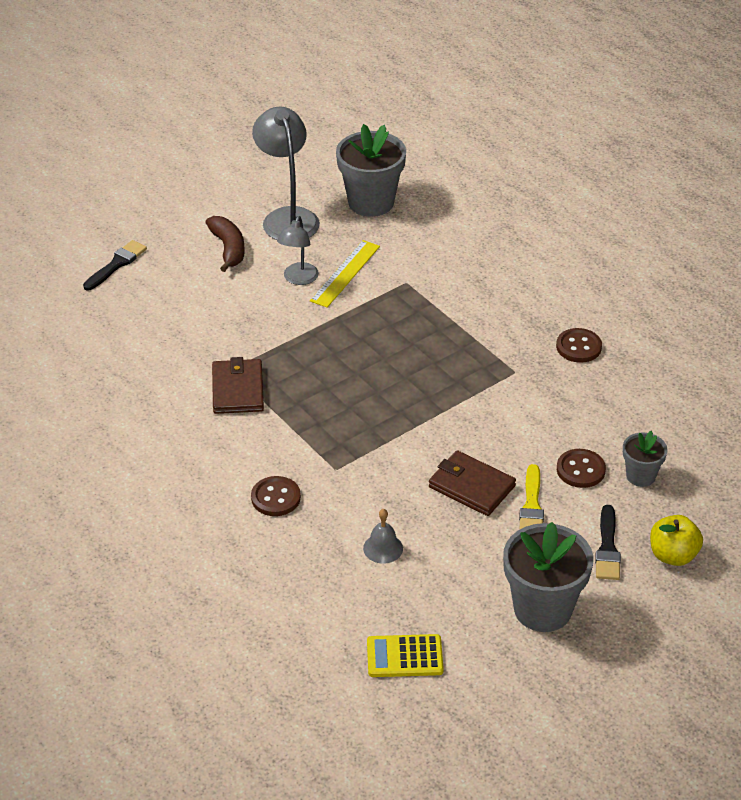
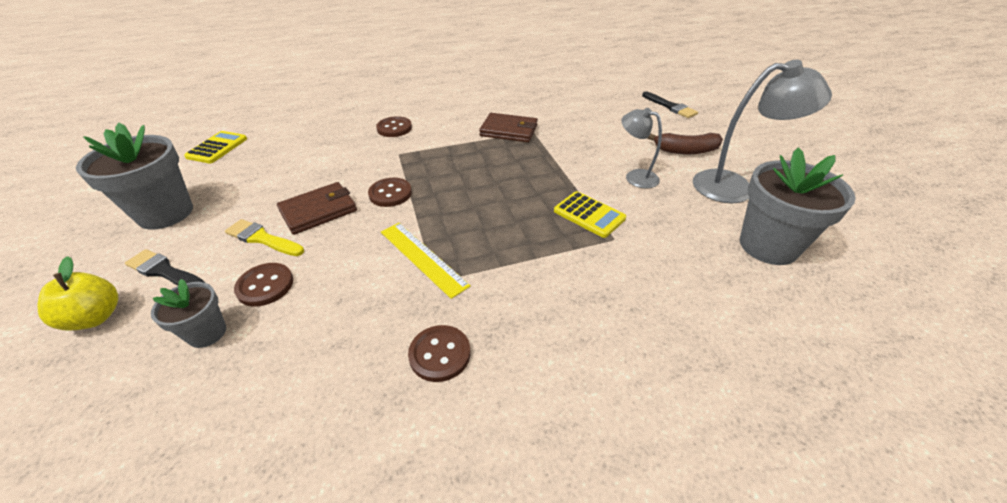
camera: 110 degrees right, 0 degrees up
(345, 273) = (638, 203): yellow ruler -> yellow ruler (423, 257)
(379, 301) = (589, 215): none -> yellow calculator
(383, 548) = (308, 158): grey bell -> none
(416, 444) = (390, 194): none -> brown button

